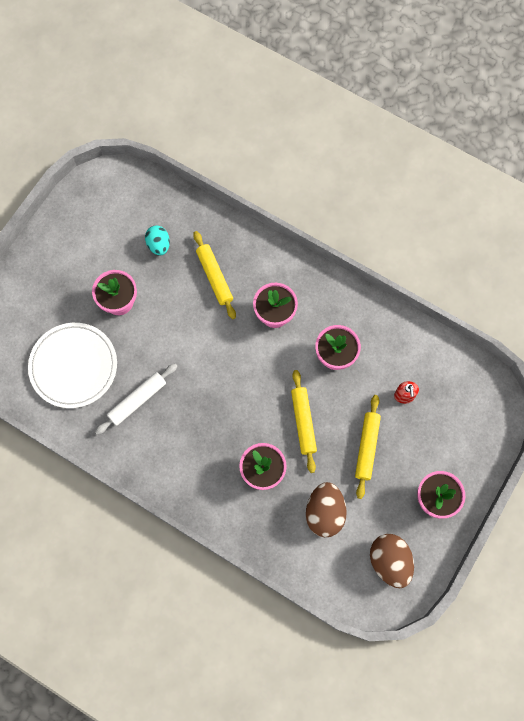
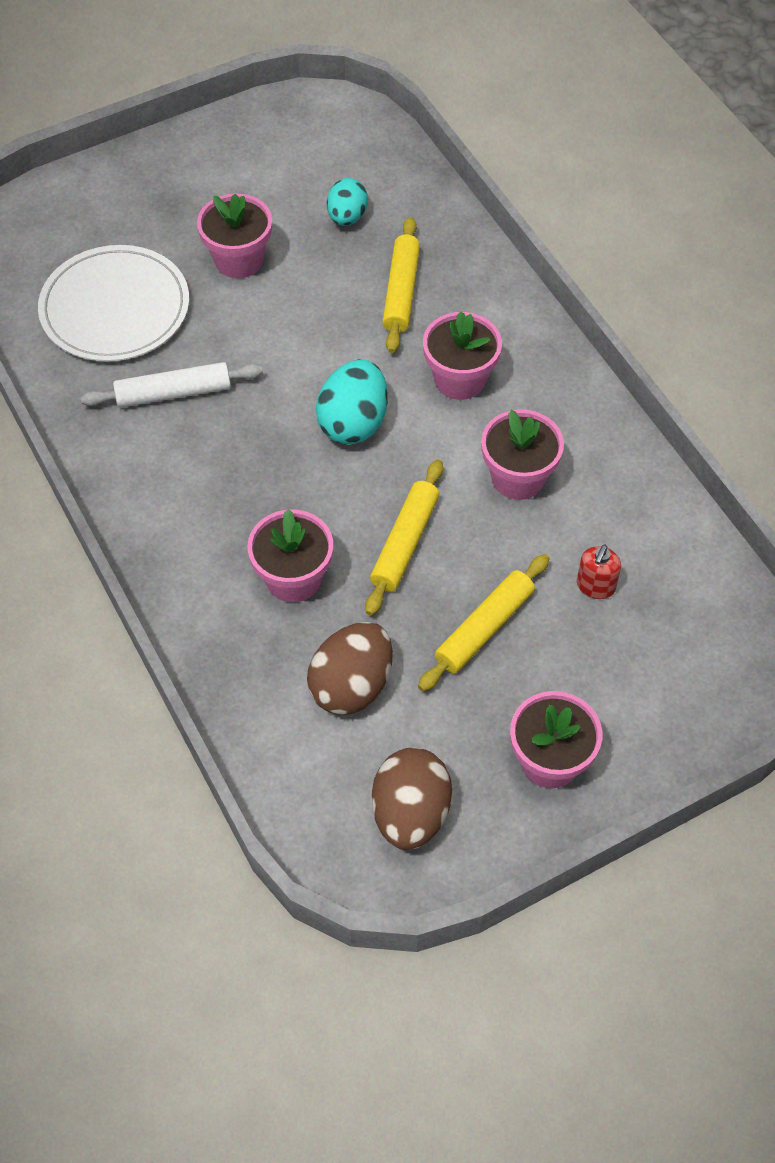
camera: 30 degrees right, 15 degrees down
(238, 368) = (353, 423): none -> turquoise egg

